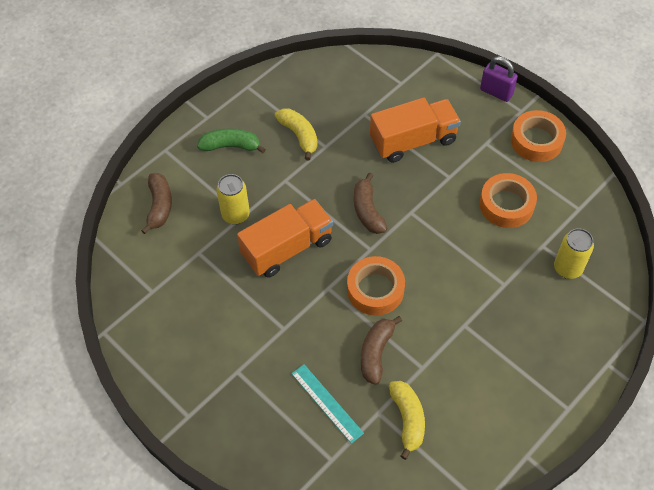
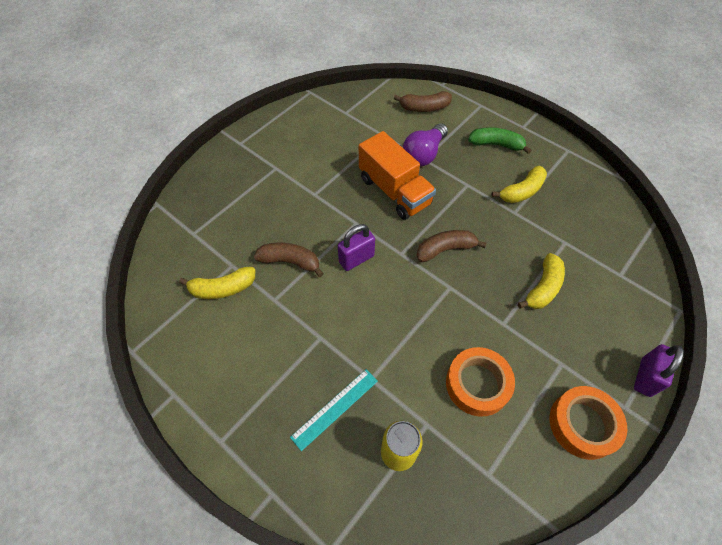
camera: 85 degrees right, 0 degrees up
(231, 146) = (496, 145): green banana -> green banana turned 75 degrees counterclockwise
(235, 215) = (424, 154): yellow can -> purple light bulb
(326, 403) = (244, 227): turquoise ruler -> turquoise ruler (335, 408)
(375, 289) = (356, 259): orange tape -> purple padlock
(413, 141) = (543, 288): orange truck -> yellow banana

